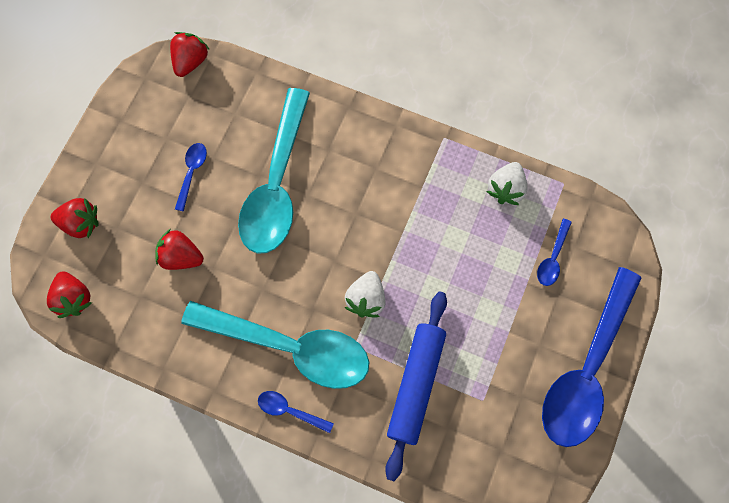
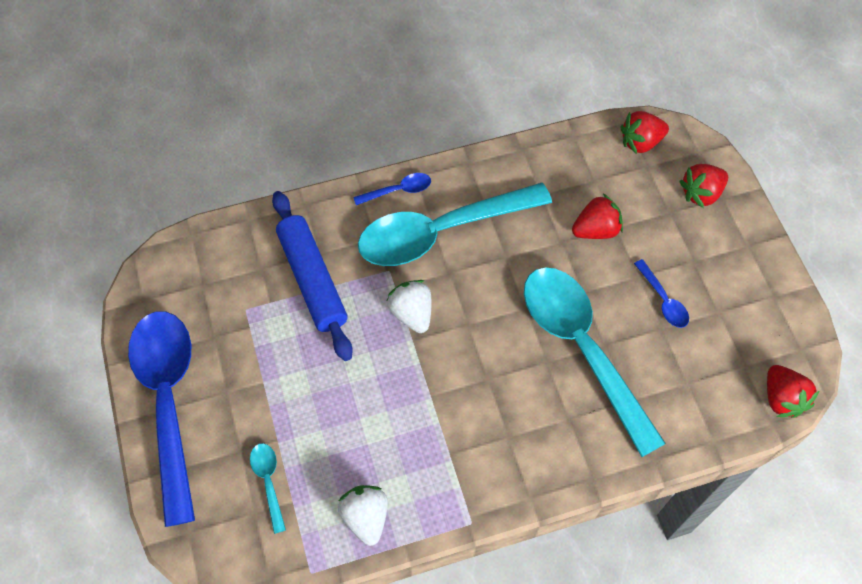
camera: 140 degrees right, 10 degrees down
(74, 298) = (641, 142): red strawberry -> red strawberry turned 45 degrees counterclockwise
(552, 258) = (268, 482): blue spoon -> turquoise spoon

